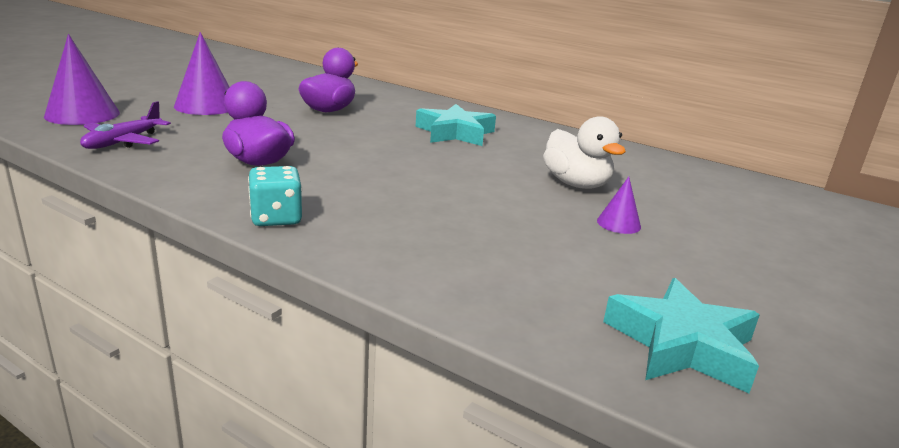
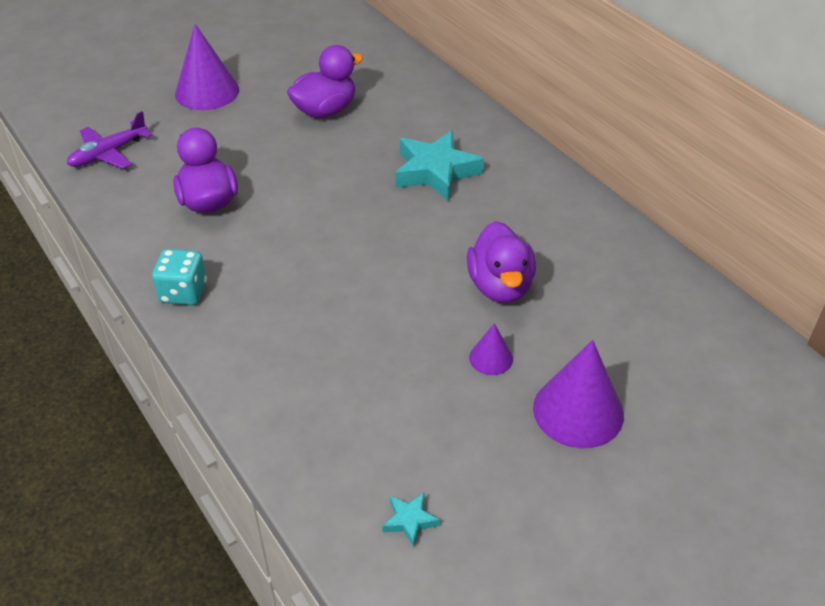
camera: 25 degrees right, 20 degrees up
(82, 114) = (91, 100): purple cone -> purple cone (578, 411)
(576, 184) = (500, 286): white duck -> purple duck
(681, 345) = (410, 521): turquoise star -> turquoise star, size x0.45

